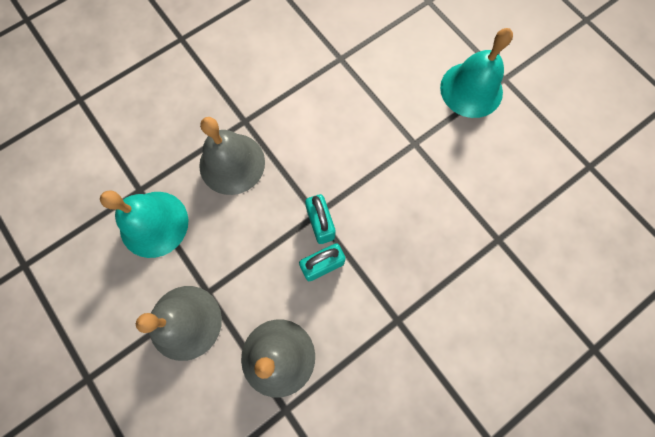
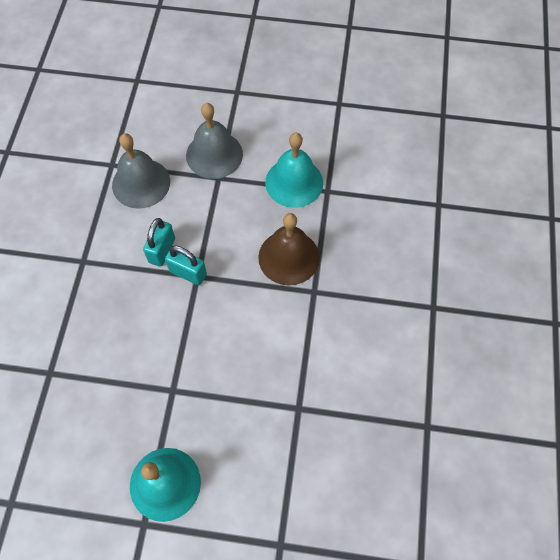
camera: 135 degrees right, 10 degrees down
(232, 163) = (289, 257): grey bell -> brown bell

